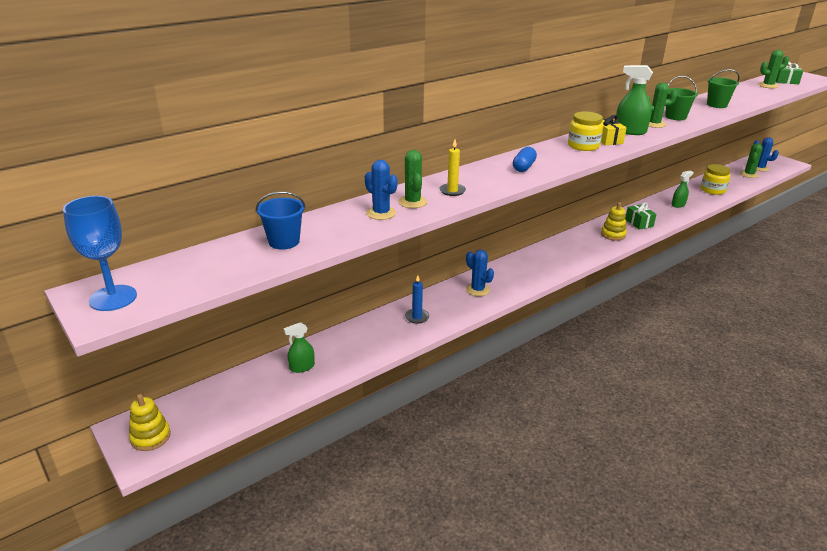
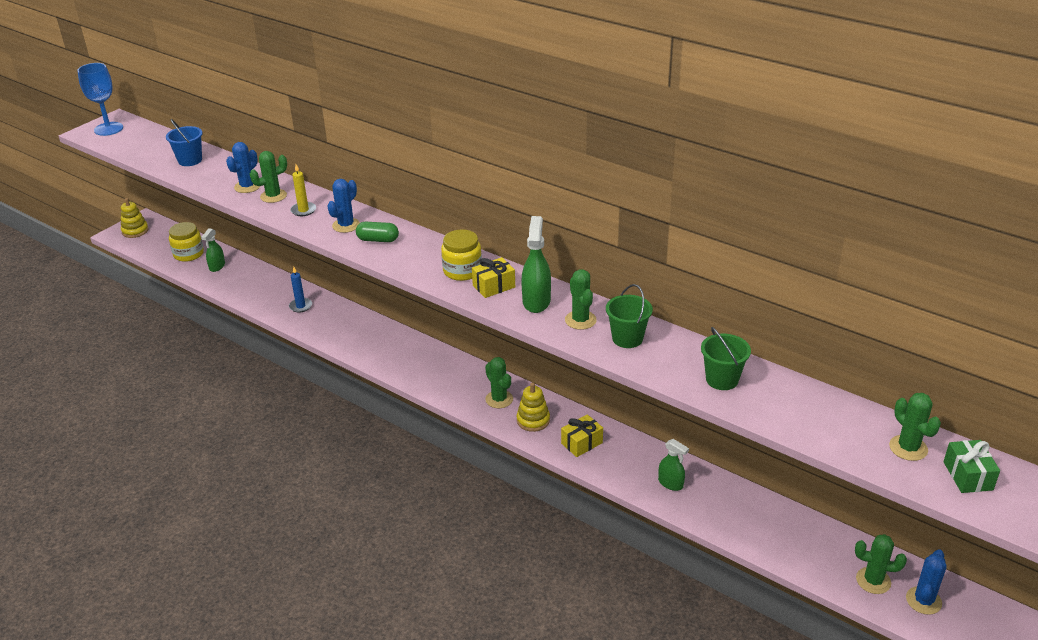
camera: 75 degrees right, 5 degrees up
(302, 367) = (217, 266): green spray bottle -> green spray bottle turned 120 degrees counterclockwise
(477, 290) = (360, 333): blue cactus -> blue cactus (346, 225)
(523, 167) = (378, 240): blue capsule -> green capsule
(586, 243) = (499, 399): none -> green cactus
(639, 223) = (581, 443): green gift -> yellow gift
(712, 190) = (759, 526): yellow jar -> yellow jar (188, 254)

